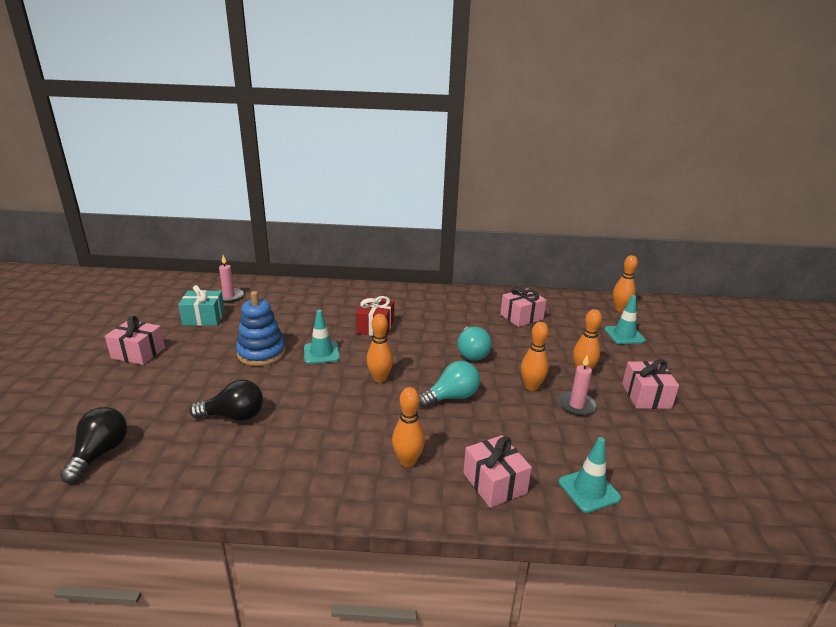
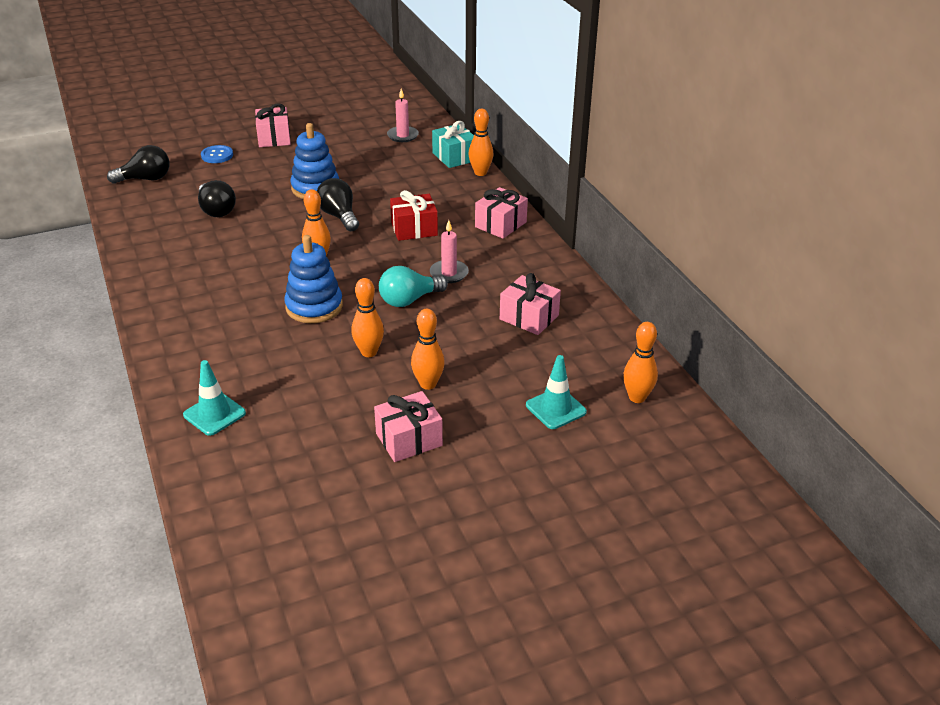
camera: 65 degrees right, 10 degrees up
(121, 393) = (217, 155): none -> blue button
(204, 318) = (352, 140): turquoise gift -> turquoise gift (454, 157)
(321, 353) = (339, 216): turquoise traffic cone -> black light bulb
(407, 461) = (204, 307): orange bowling pin -> orange bowling pin (480, 173)
(451, 397) = (314, 307): turquoise light bulb -> blue stacking toy
(494, 483) = (198, 358): pink gift -> pink gift (500, 224)
(576, 405) = (353, 389): pink candle -> pink candle (449, 273)

